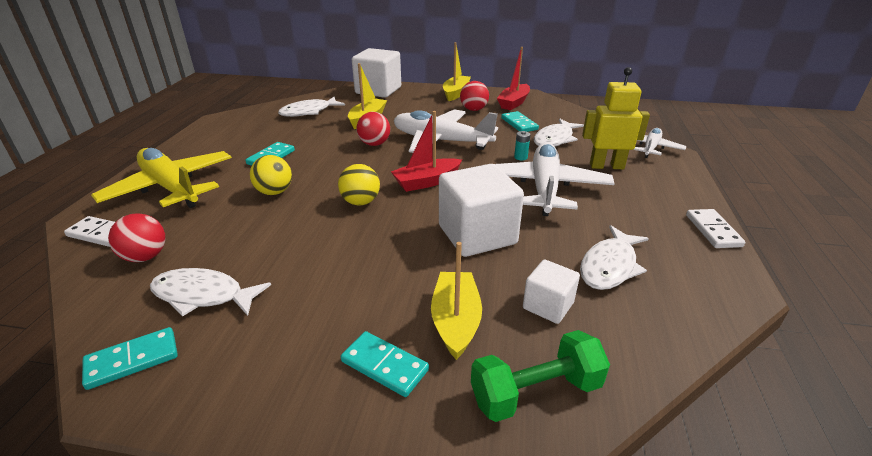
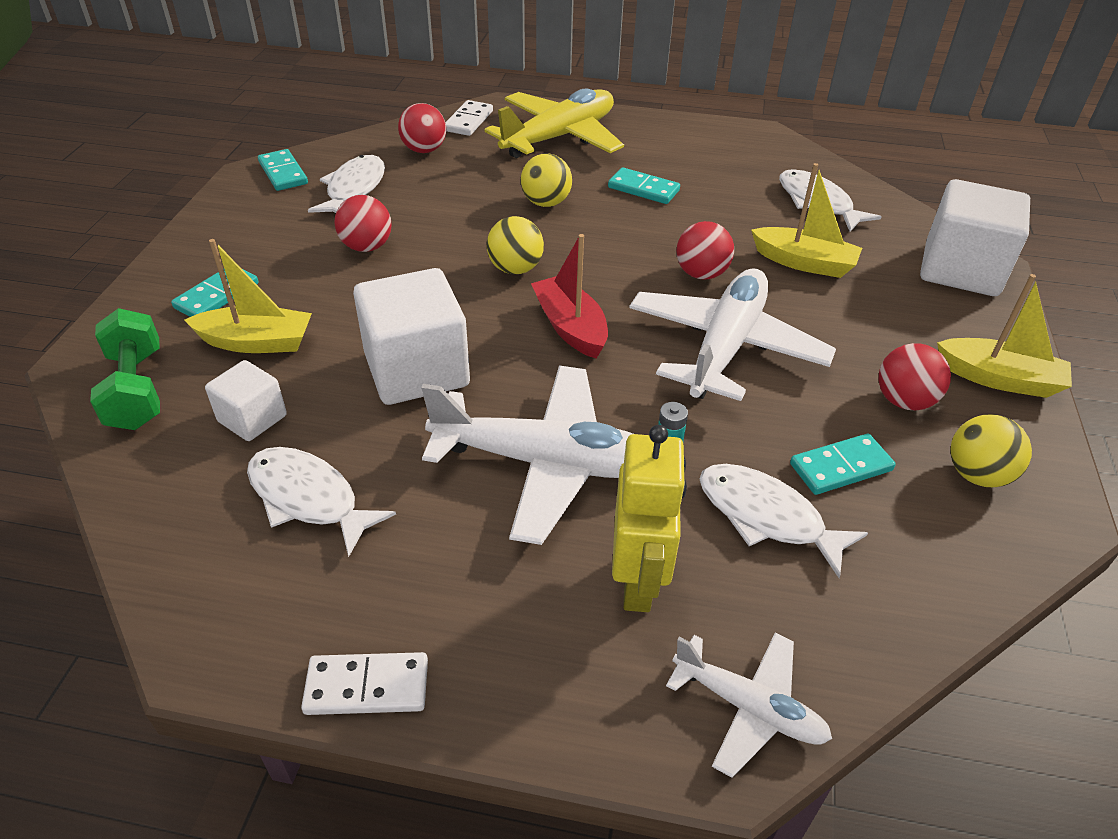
camera: 90 degrees right, 10 degrees up
(315, 274) = (367, 247): none -> red ball
(513, 103) = (977, 475): red boat -> yellow ball

